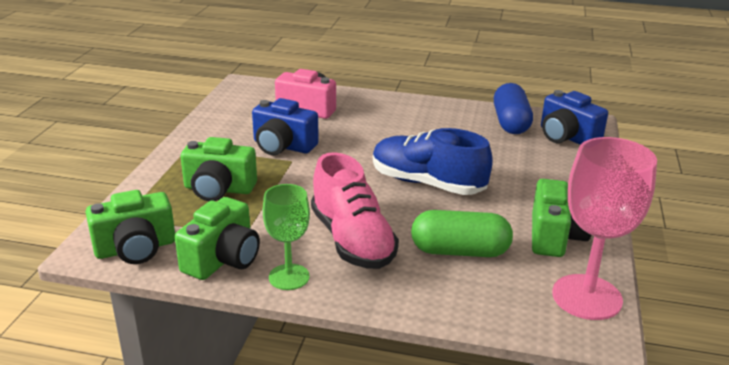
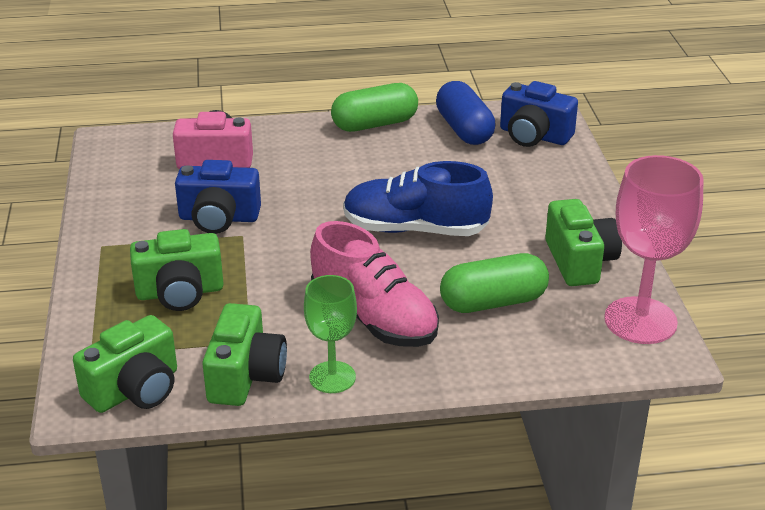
camera: 20 degrees left, 5 degrees up
(441, 107) = (375, 124): none -> green capsule

